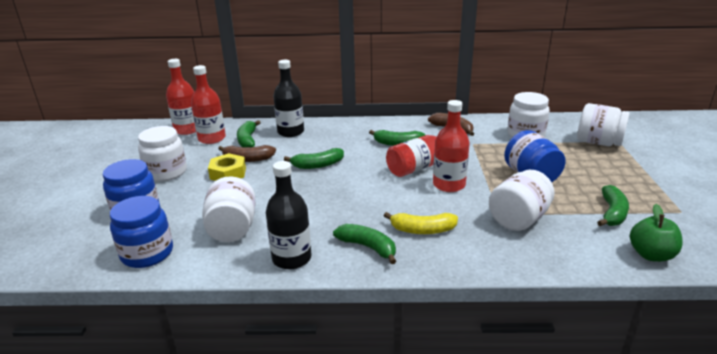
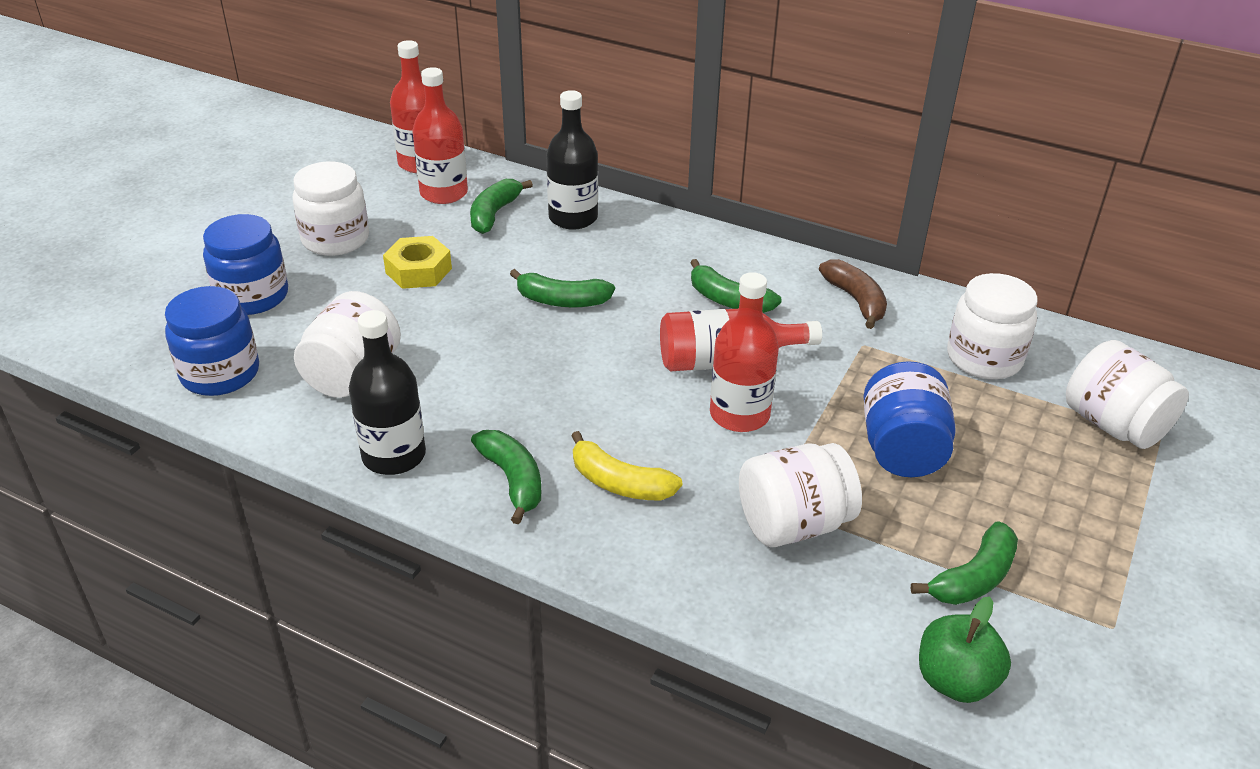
camera: 25 degrees right, 10 degrees up
(247, 159) = (466, 252): brown banana -> none

